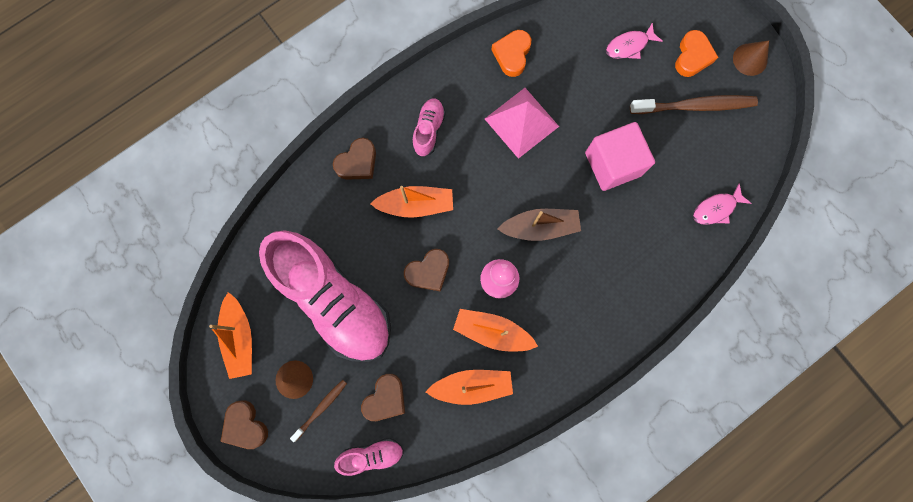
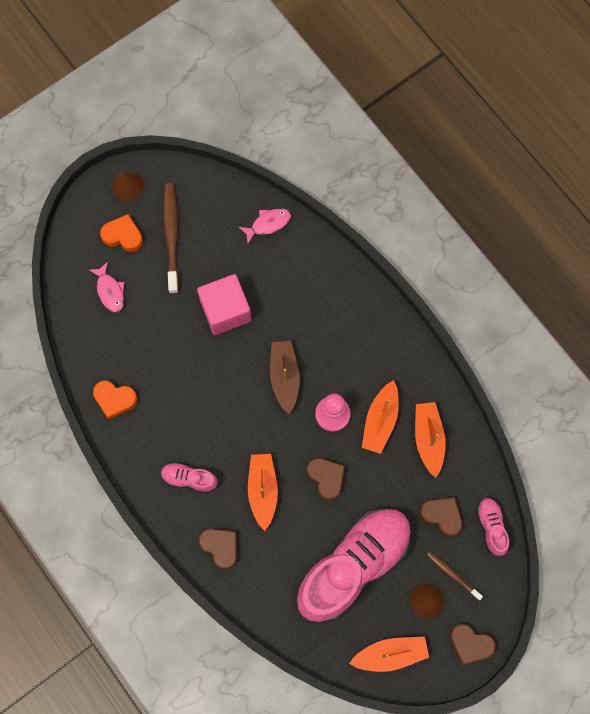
camera: 90 degrees left, 5 degrees down
(245, 426) = (470, 644): brown heart -> brown heart turned 60 degrees clockwise
(521, 122) = (183, 392): pink pyramid -> none
(716, 208) = (268, 224): pink fish -> pink fish turned 90 degrees counterclockwise

